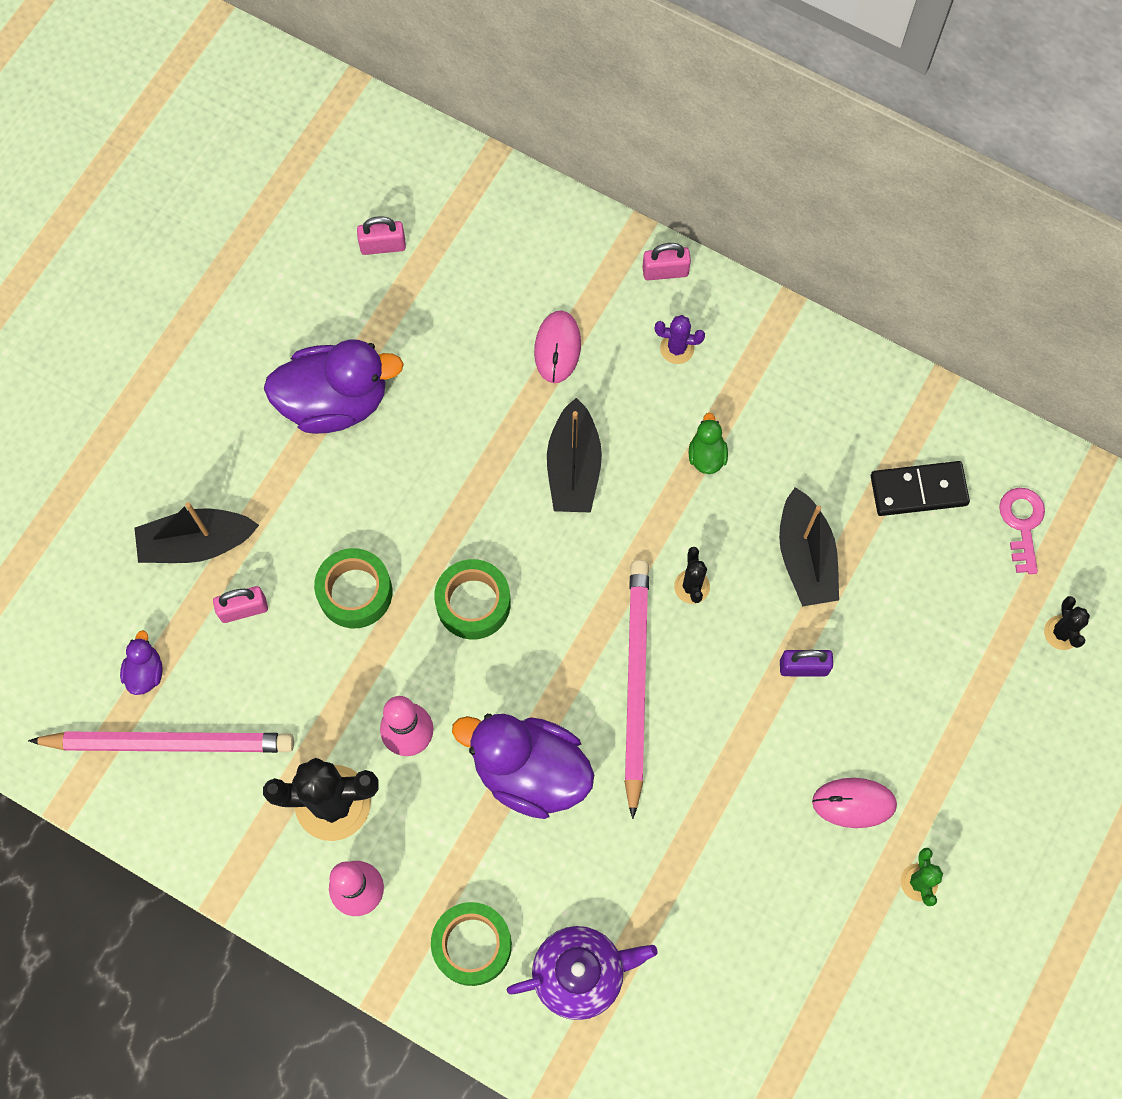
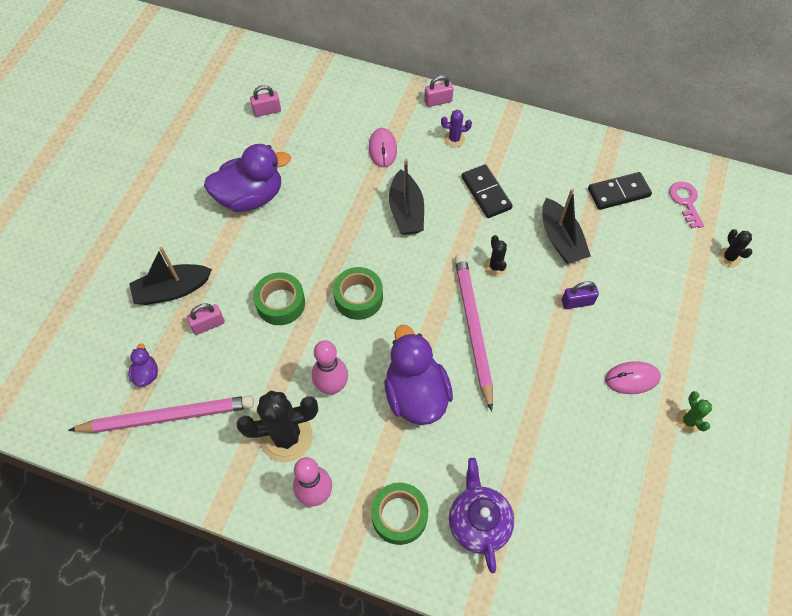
camera: 10 degrees left, 10 degrees down
(529, 771) = (416, 394): purple duck -> purple duck turned 60 degrees clockwise
(580, 973) = (478, 522): purple teapot -> purple teapot turned 75 degrees counterclockwise
(706, 455) = (486, 193): green duck -> black domino

